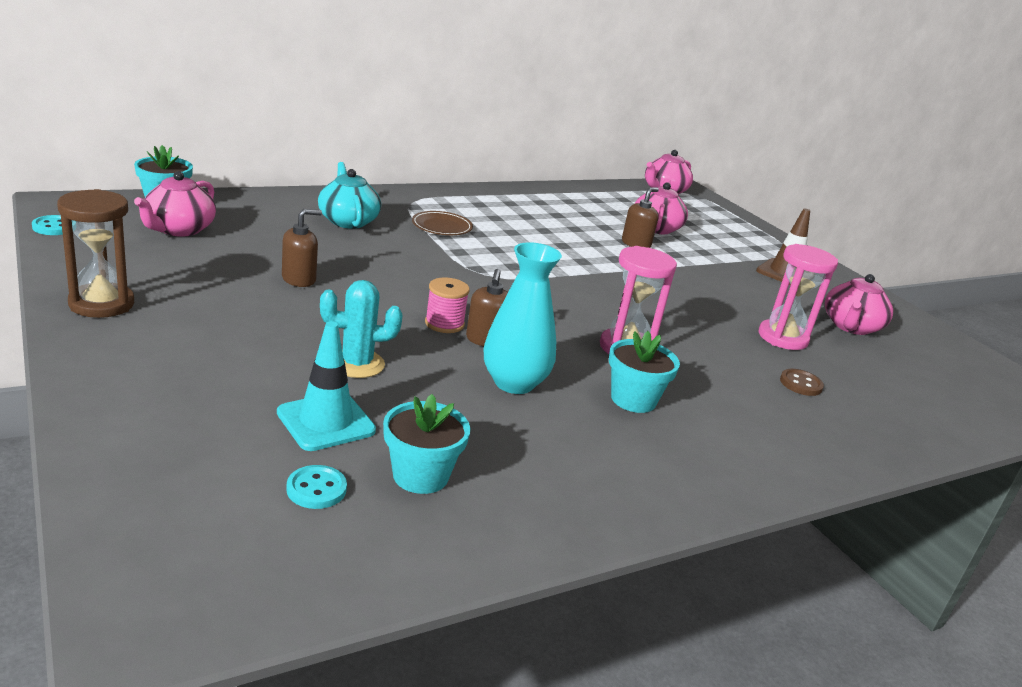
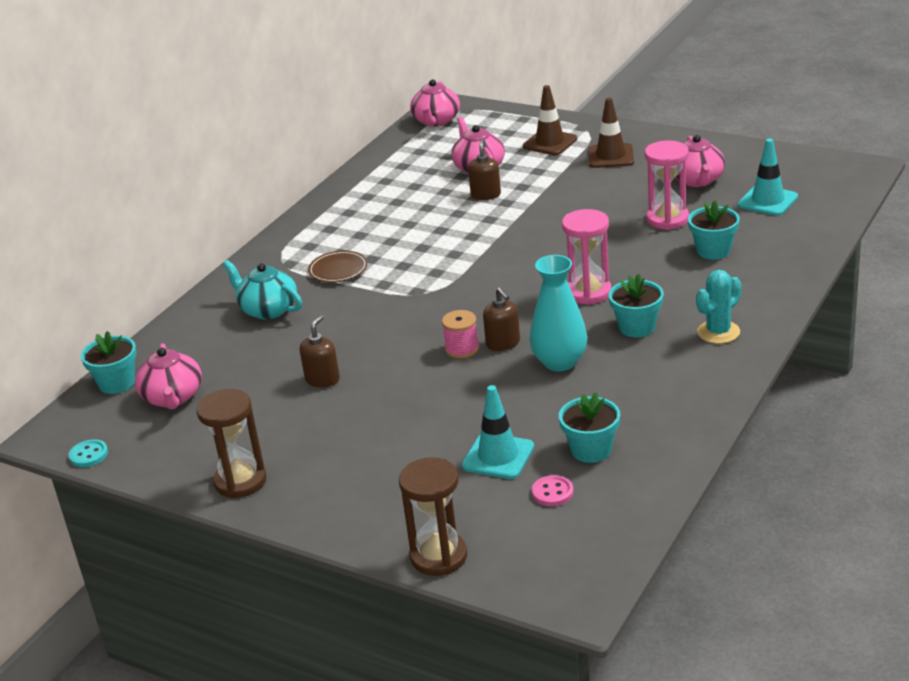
camera: 25 degrees left, 5 degrees up
(110, 471) = (438, 556): none -> brown hourglass
(316, 489) = (552, 492): turquoise button -> pink button
(357, 364) = (457, 412): turquoise cactus -> turquoise cactus (718, 332)
(740, 242) = (550, 143): none -> brown traffic cone
(800, 384) = (713, 250): brown button -> turquoise flower pot
(911, 377) = (767, 201): none -> turquoise traffic cone

